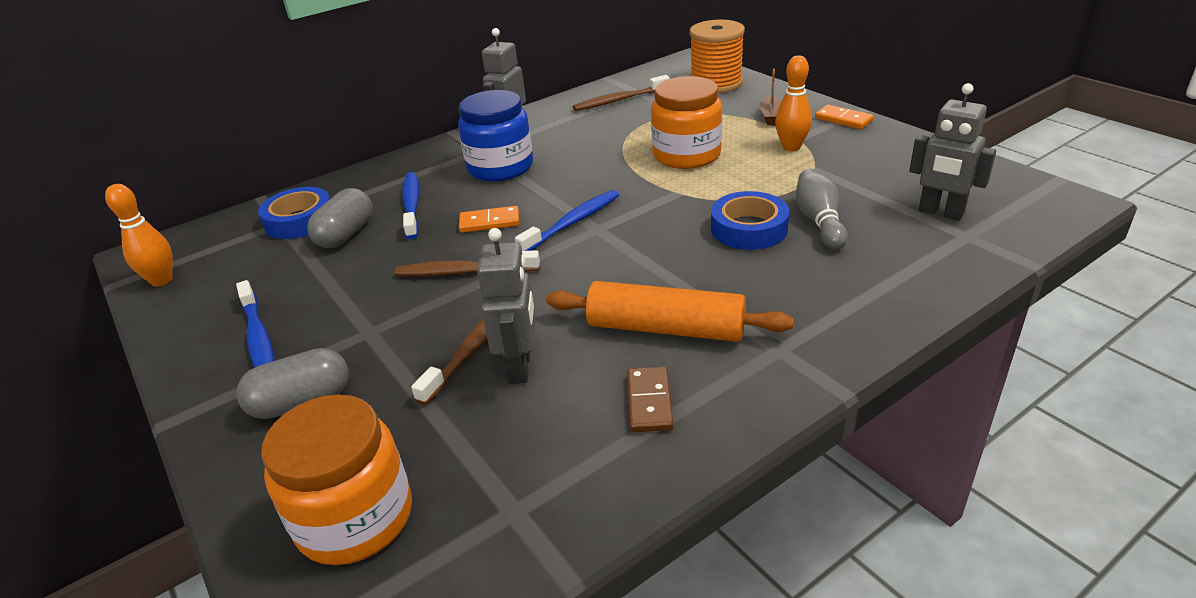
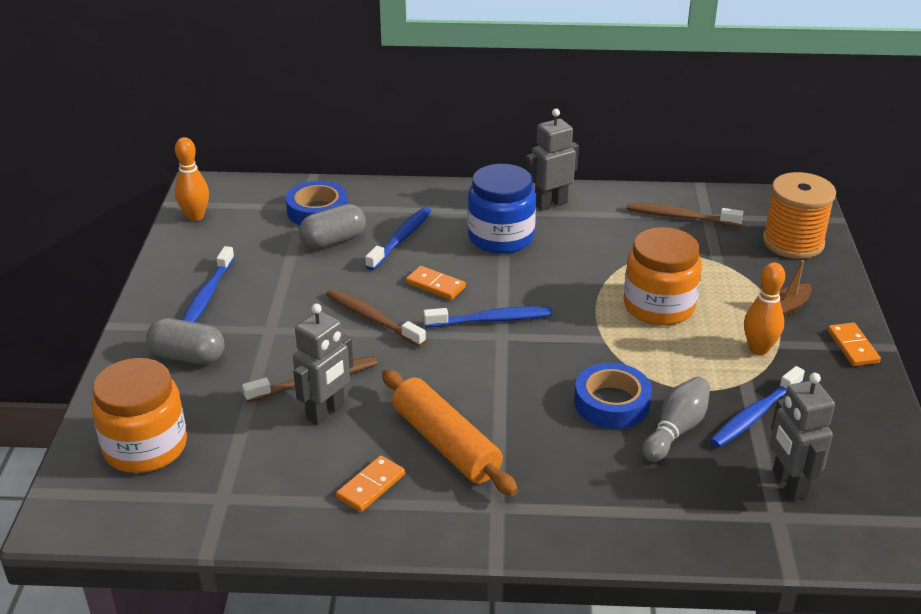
camera: 35 degrees right, 0 degrees up
(649, 402) = (371, 486): brown domino -> orange domino
(852, 185) = (755, 414): none -> blue toothbrush

